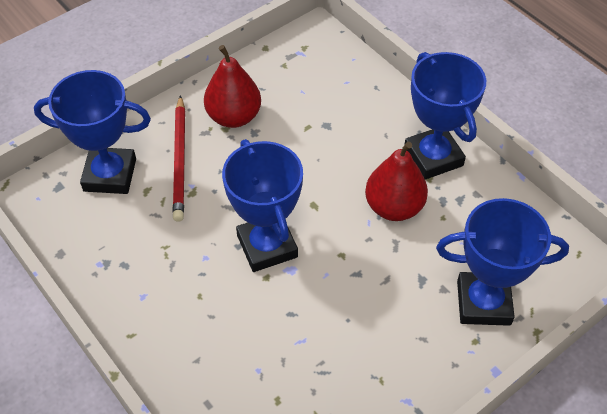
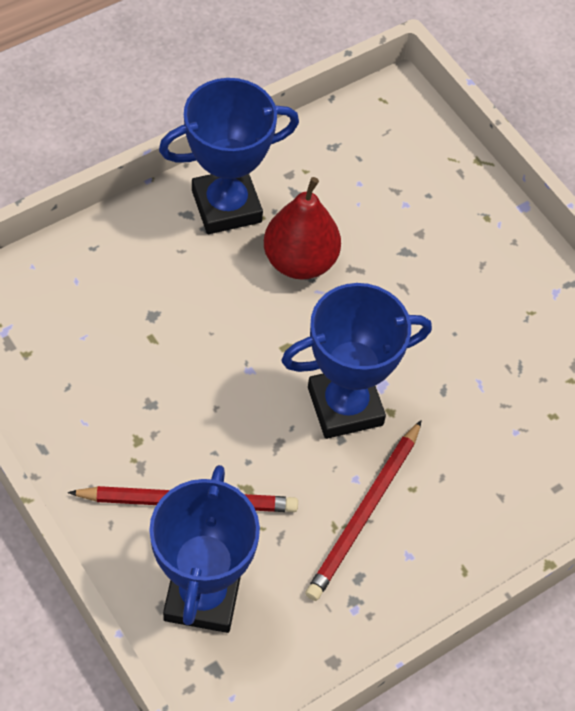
camera: 90 degrees left, 5 degrees up
(176, 265) = (364, 513): none -> red pencil
(234, 117) = (117, 427): red pear -> none
(483, 302) = (440, 200): blue trophy -> none

